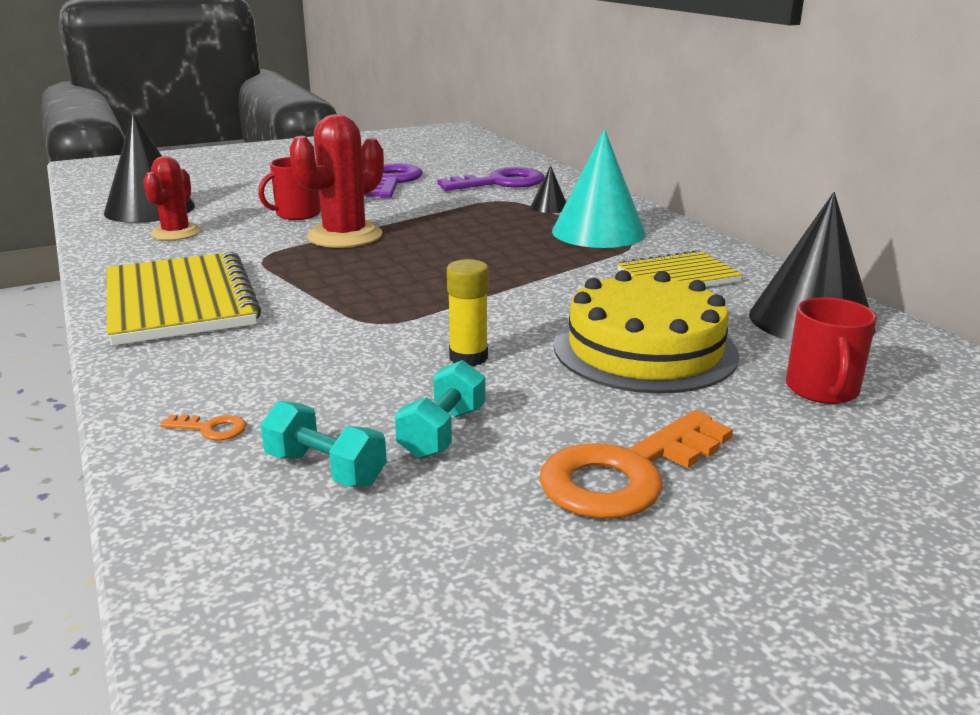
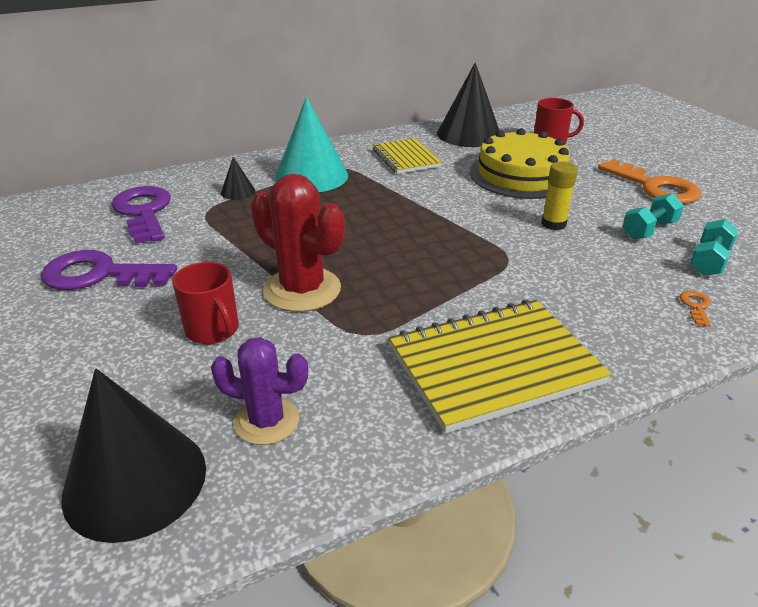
camera: 90 degrees left, 10 degrees up
(176, 233) = (267, 421): red cactus -> purple cactus
(443, 433) = (649, 230): turquoise dumbbell -> turquoise dumbbell turned 60 degrees counterclockwise

